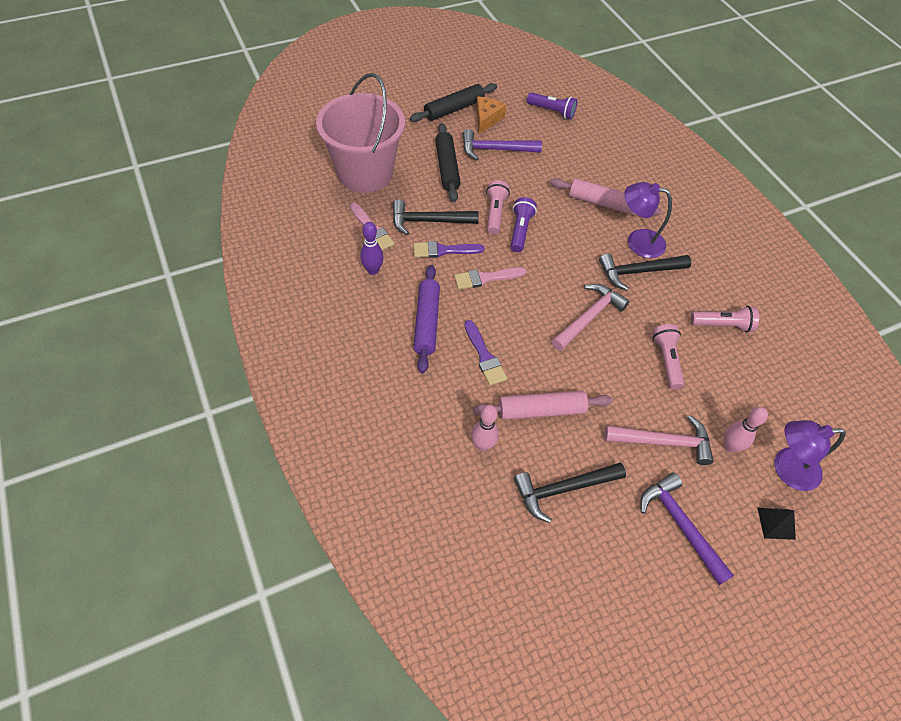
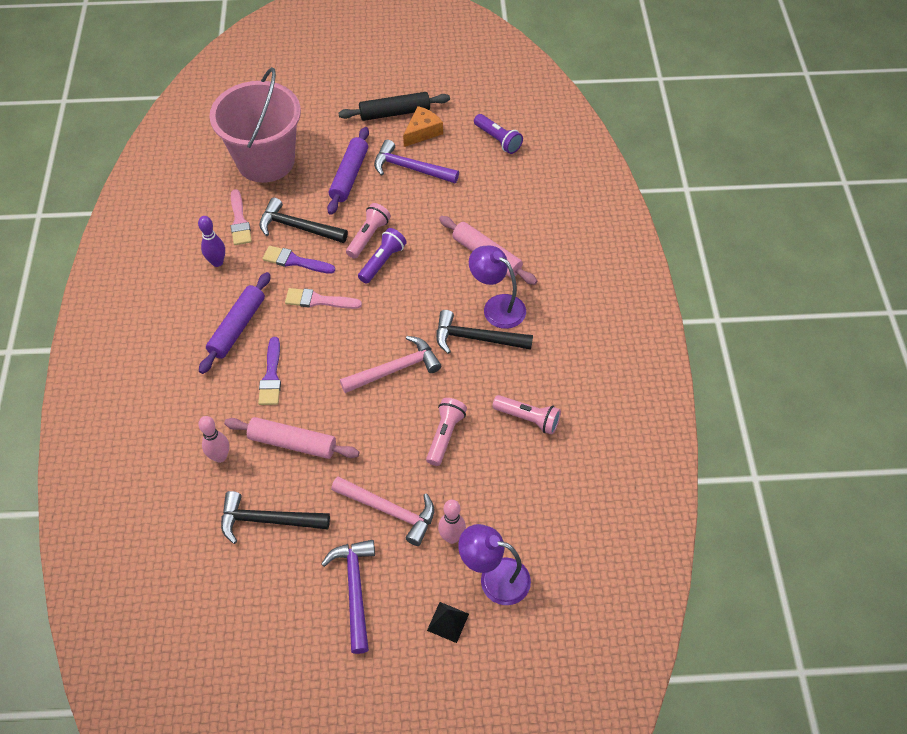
camera: 25 degrees right, 0 degrees up
(447, 168) = (349, 176): black rolling pin -> purple rolling pin

